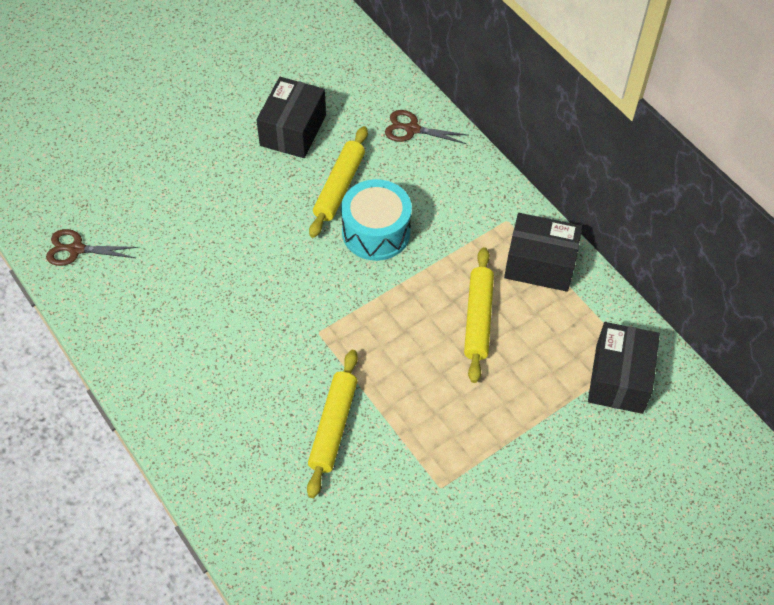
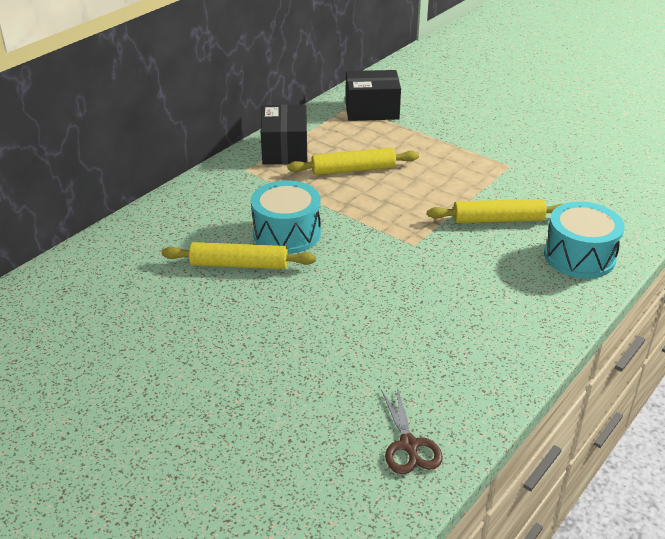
camera: 105 degrees left, 20 degrees down
(241, 478) = (579, 256): none -> turquoise drum
(293, 130) = (169, 312): black box -> none
(412, 129) = (148, 234): brown scissors -> none

